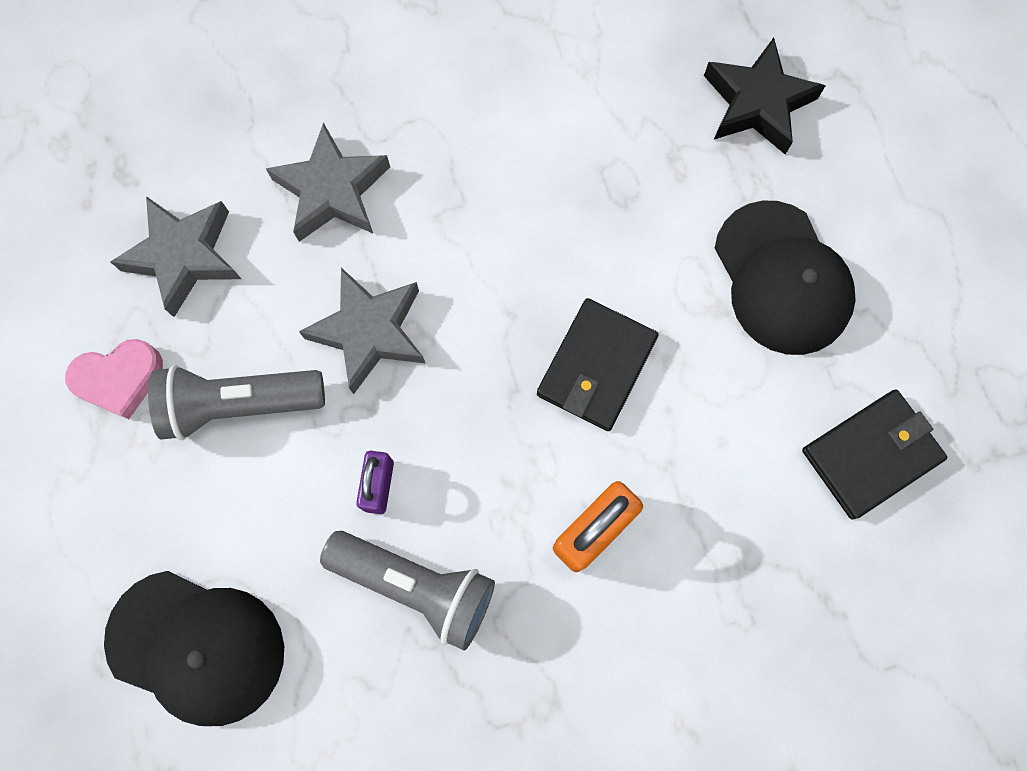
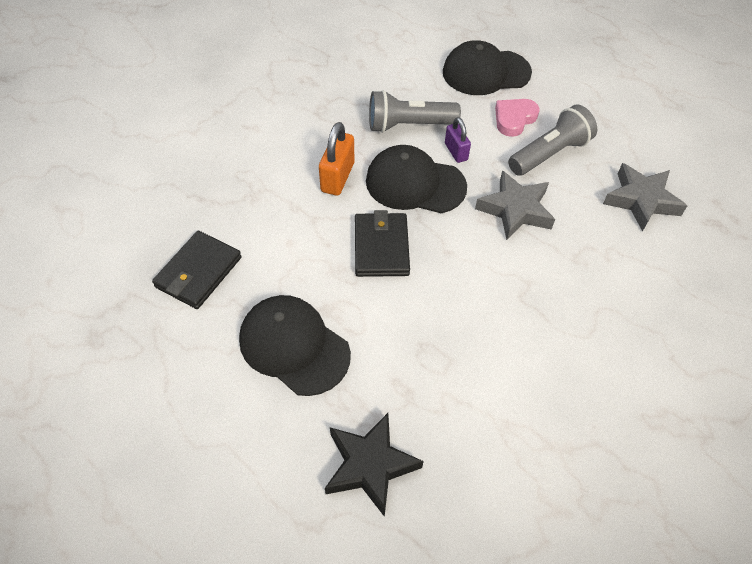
camera: 150 degrees right, 20 degrees down
(119, 379) = (614, 140): pink heart -> pink heart (514, 119)
(332, 191) = (598, 268): grey star -> none
(482, 454) = (415, 184): none -> black cap

